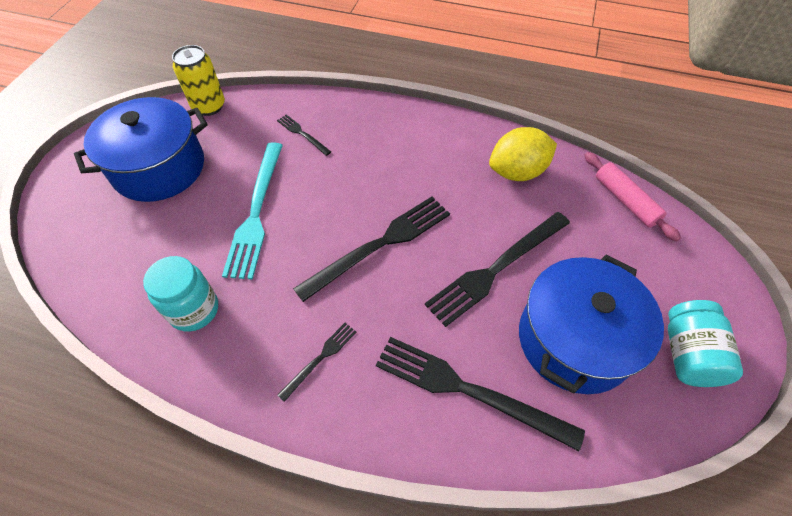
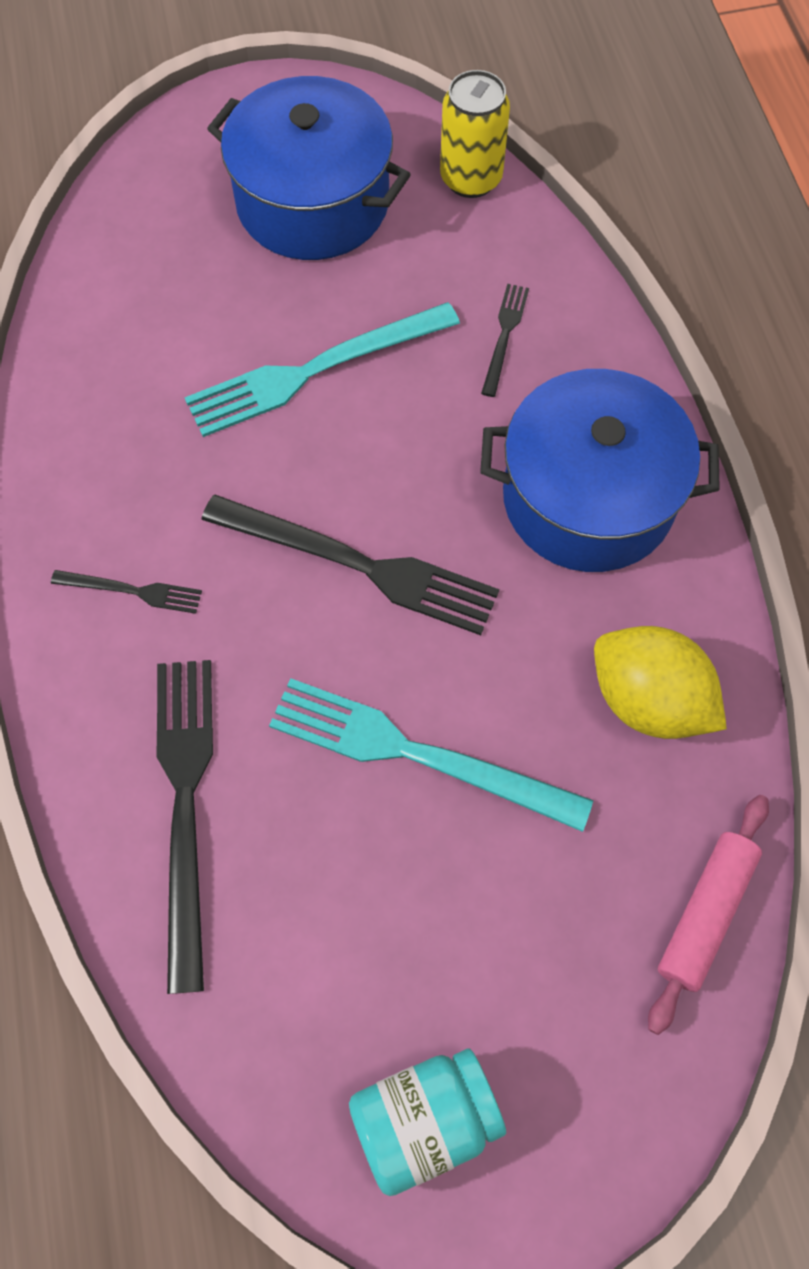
camera: 60 degrees right, 10 degrees up
(194, 310) = (119, 401): turquoise jar -> none
(496, 268) = (417, 754): black fork -> turquoise fork
(574, 339) = (352, 925): blue pot -> blue pot (588, 498)

